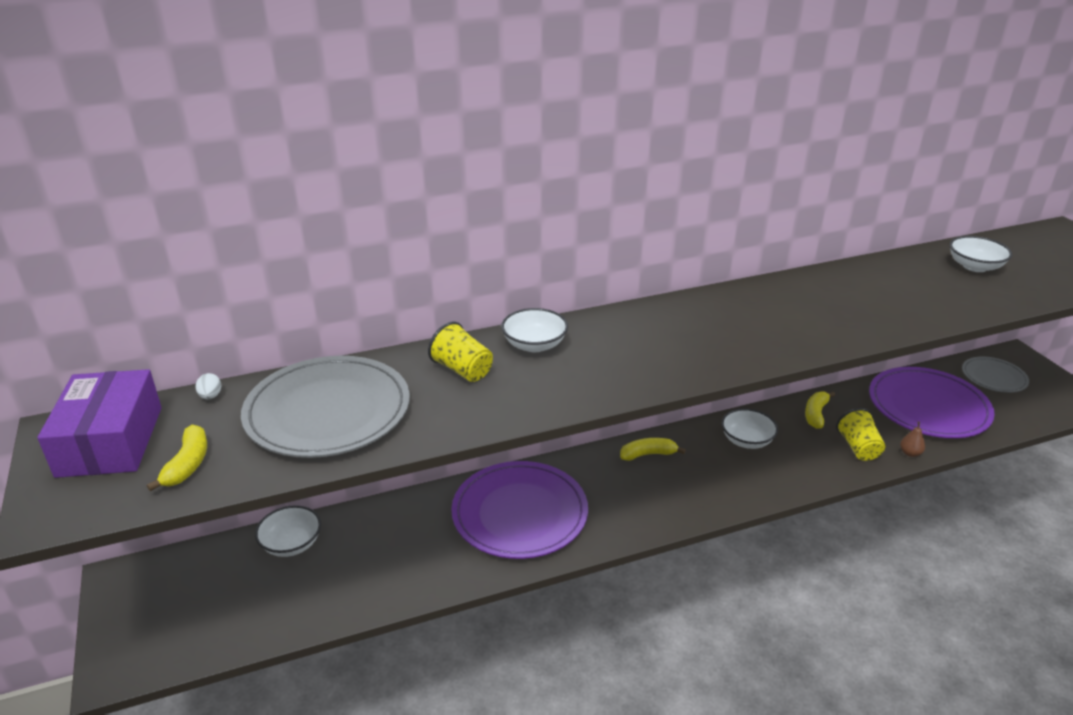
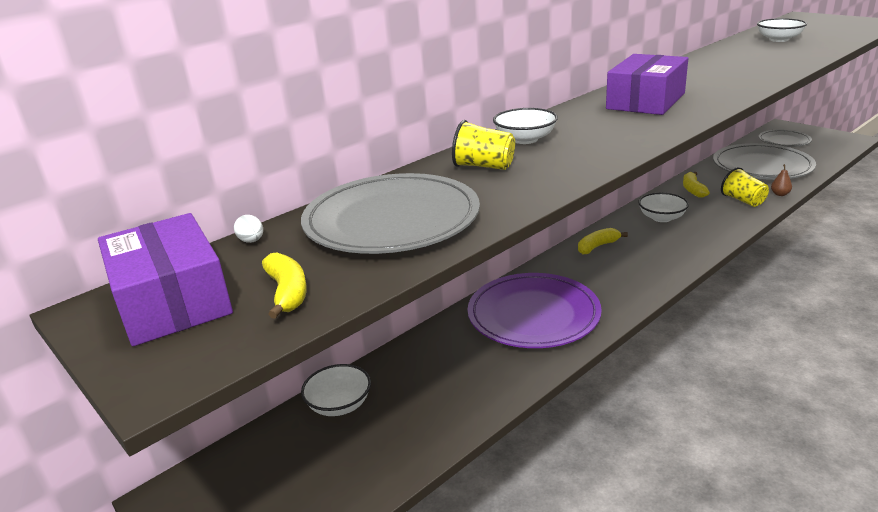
camera: 20 degrees left, 5 degrees down
(706, 326) = (646, 101): none -> purple box
(928, 407) = (762, 166): purple plate -> grey plate

